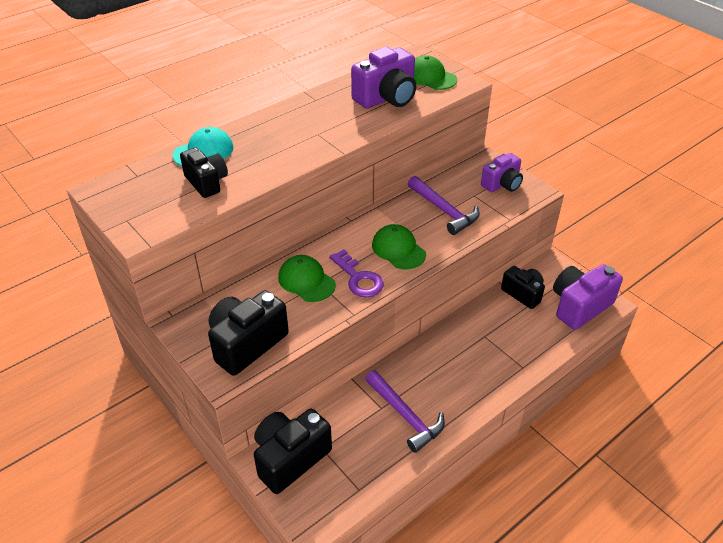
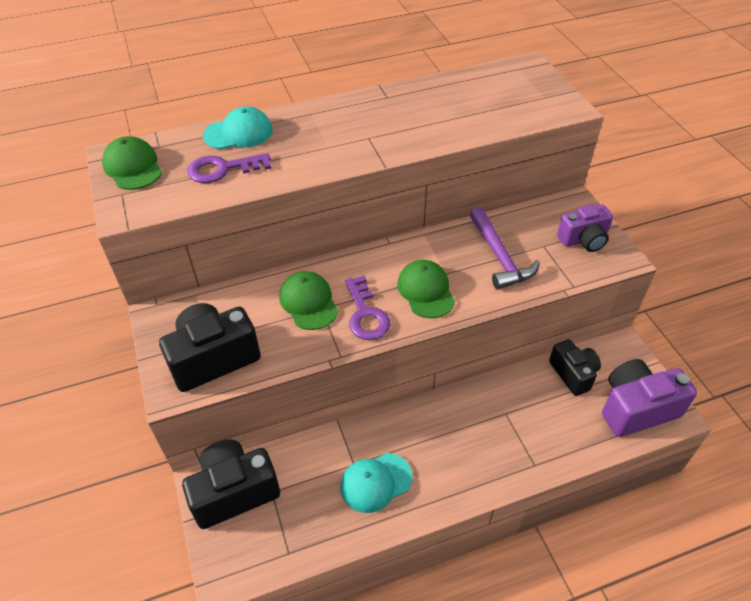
camera: 20 degrees right, 5 degrees up
(206, 182) = (223, 169): black camera -> purple key
(386, 98) = (468, 110): purple camera -> none
(405, 416) = (375, 482): purple hammer -> turquoise cap
(430, 77) = (532, 94): green cap -> green cap (133, 167)

